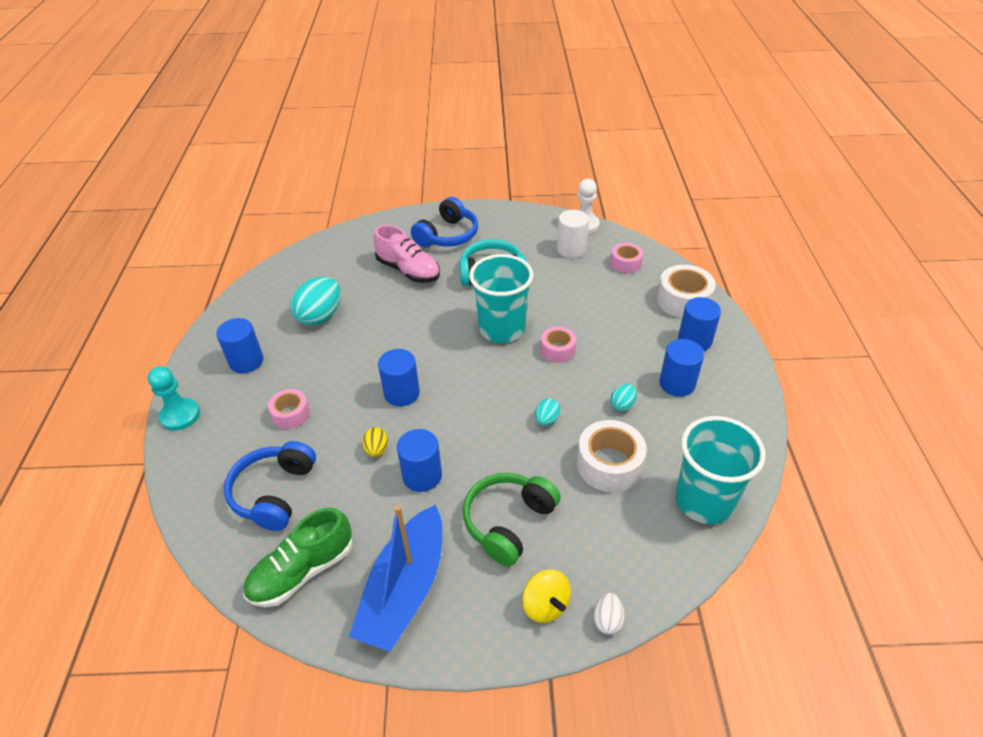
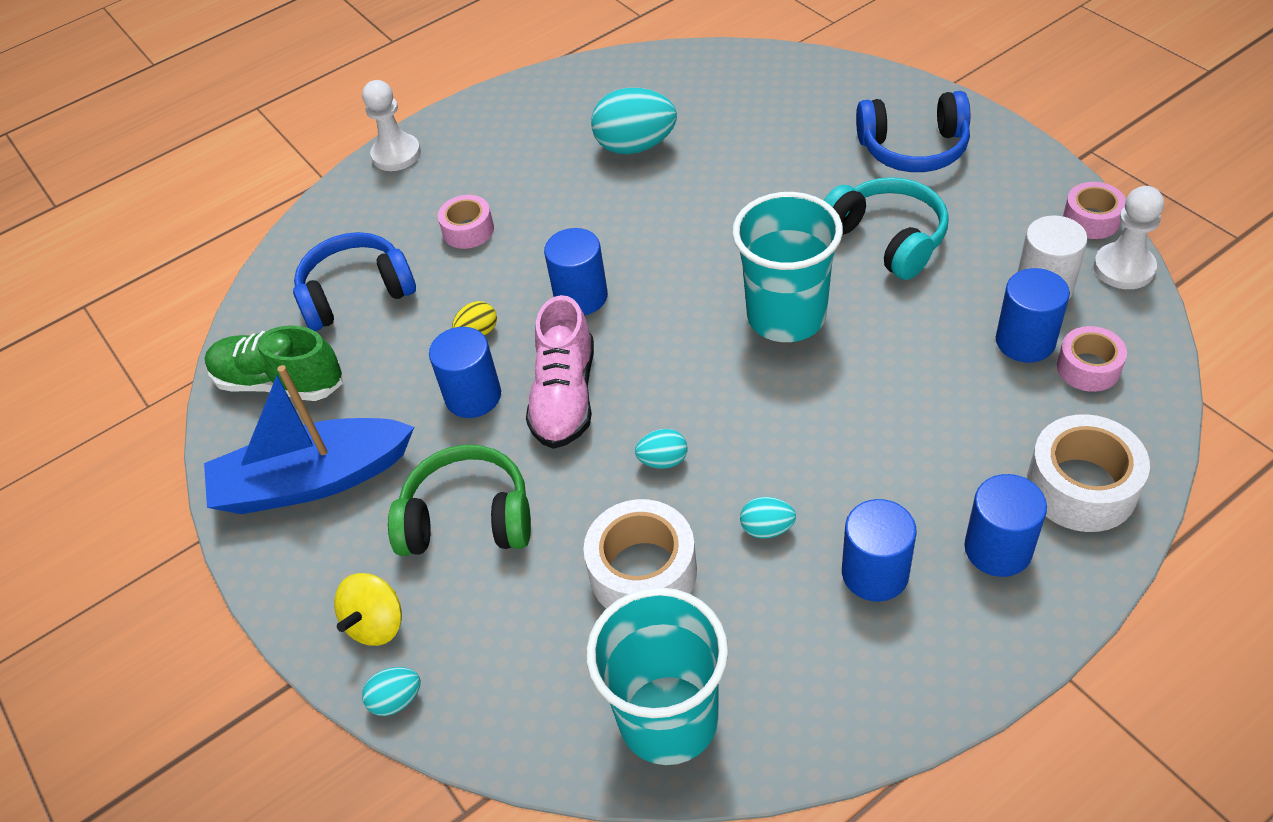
camera: 60 degrees right, 5 degrees up
(180, 415) = (396, 154): turquoise pawn -> white pawn
(246, 361) = (510, 143): blue cylinder -> blue cylinder (1025, 341)
(408, 270) = (799, 161): pink shoe -> pink shoe (565, 396)
(557, 350) = (805, 397): pink tape -> pink tape (1091, 219)
(607, 620) = (396, 700): white egg -> turquoise egg

